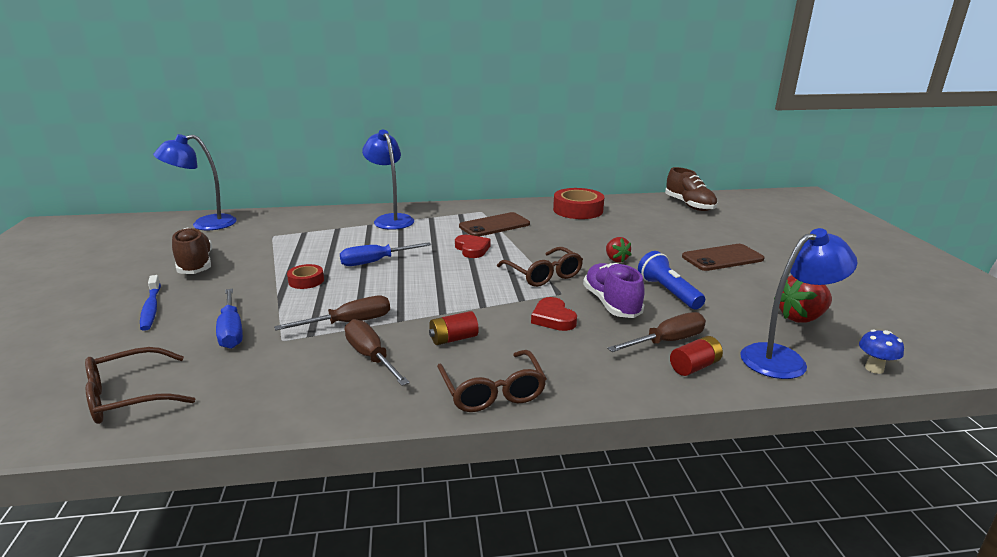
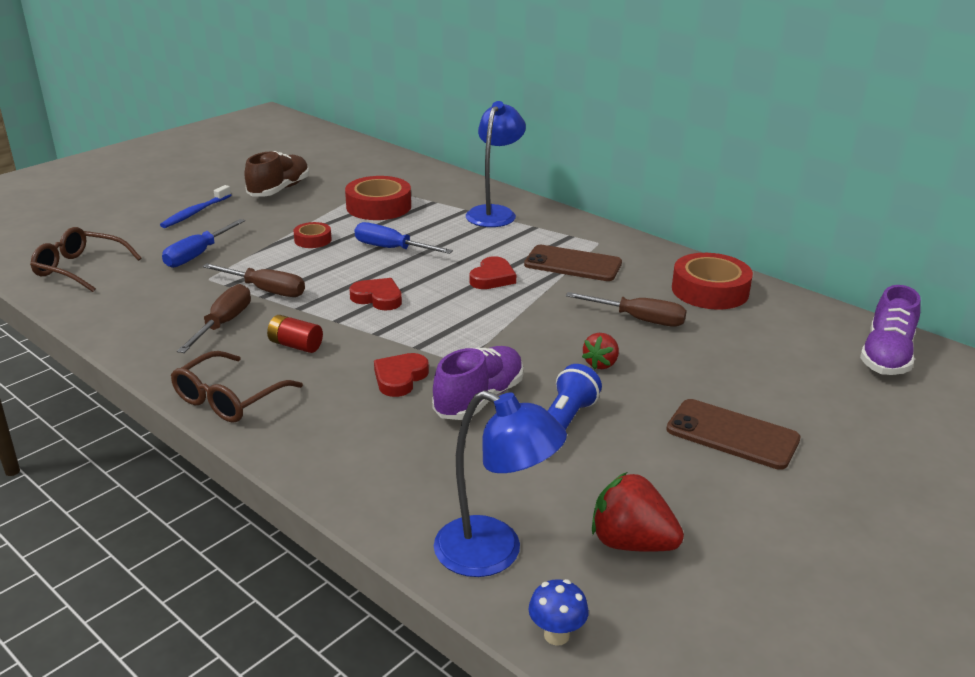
camera: 50 degrees right, 5 degrees up
(205, 224) = (353, 154): blue lamp -> none
(305, 244) = (378, 206): none -> red tape
(436, 289) = (378, 298): none -> red heart
(543, 275) = (491, 337): brown glasses -> none
(667, 341) = (435, 461): brown screwdriver -> brown screwdriver (639, 319)
(689, 205) = (886, 356): brown shoe -> purple shoe
(694, 366) = (399, 494): red battery -> none

